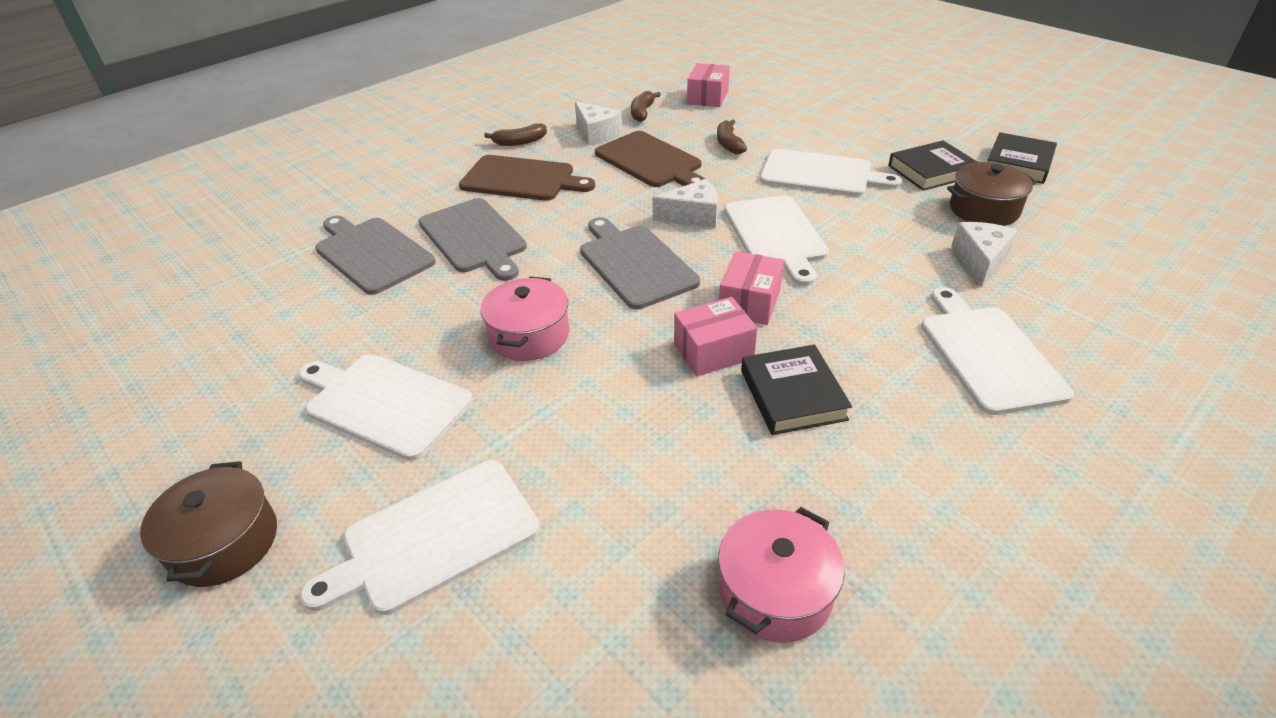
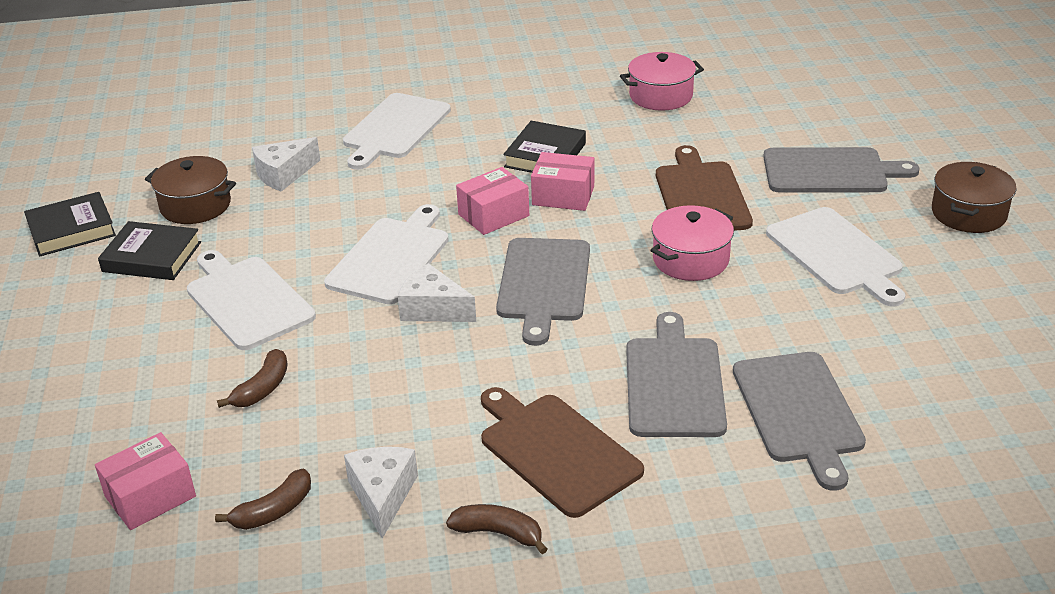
camera: 145 degrees left, 5 degrees down
(434, 537) = (830, 171): white cutting board -> grey cutting board
(650, 161) = (380, 405): brown cutting board -> brown cutting board (701, 195)

